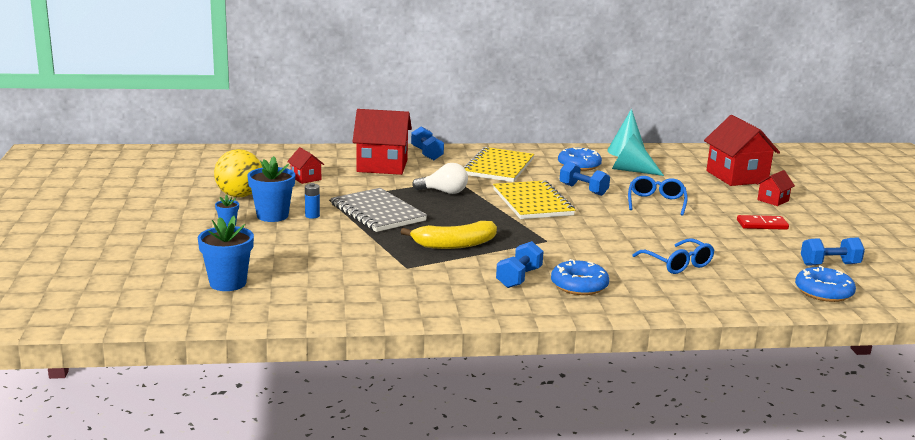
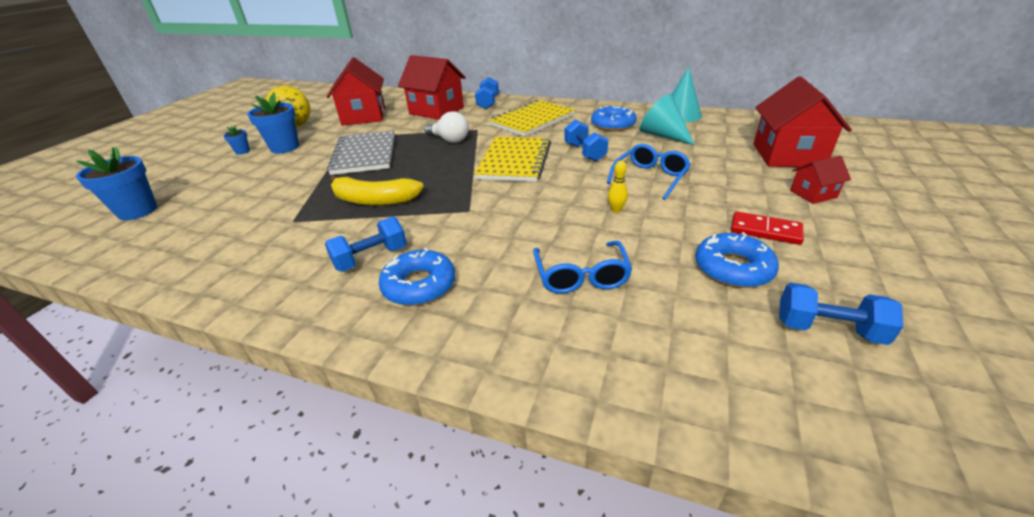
camera: 30 degrees right, 15 degrees up
(306, 178) = (364, 116): red house -> red house, size x2.06
(312, 216) = (312, 151): blue battery -> none
(656, 226) = (616, 210): none -> yellow bowling pin
(823, 292) = (773, 394): blue donut -> blue donut (733, 268)

